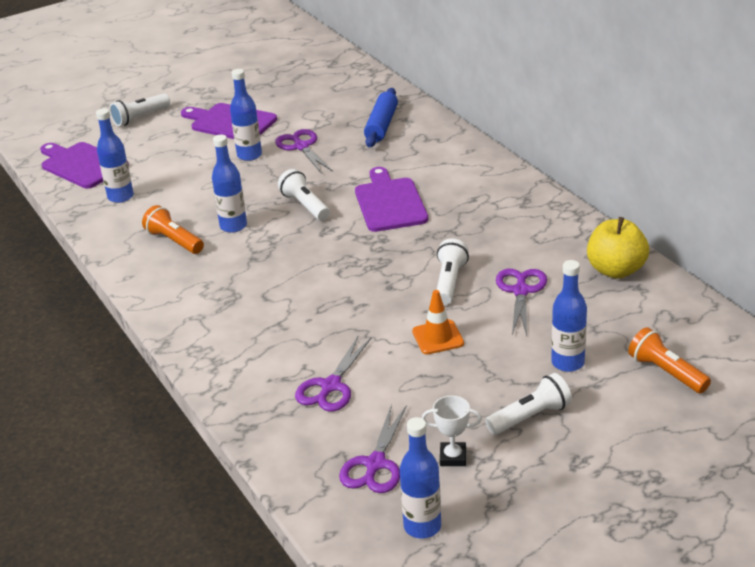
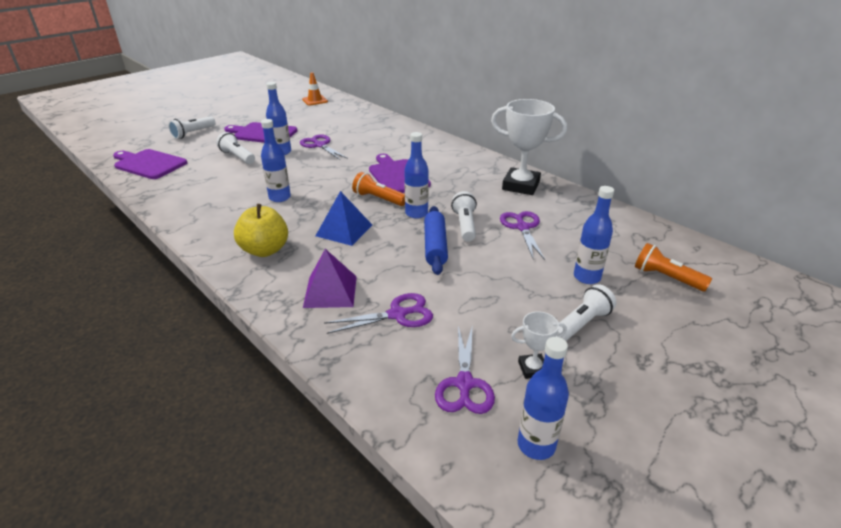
camera: 15 degrees left, 0 degrees up
(120, 197) = (182, 183): blue bottle -> blue bottle (416, 213)
(174, 241) = (232, 211): orange flashlight -> orange flashlight (378, 199)
(265, 353) = (330, 291): none -> purple pyramid
(300, 278) = (344, 230): none -> blue pyramid
(305, 205) = (333, 181): white flashlight -> white flashlight (237, 157)
(330, 386) = (397, 314): purple scissors -> purple scissors turned 120 degrees counterclockwise
(382, 125) = (374, 131): blue rolling pin -> blue rolling pin (435, 246)
(438, 337) = (473, 266): orange traffic cone -> orange traffic cone (315, 100)
(548, 229) = (521, 186): none -> white trophy
(616, 270) = (584, 208): yellow apple -> yellow apple (265, 250)

